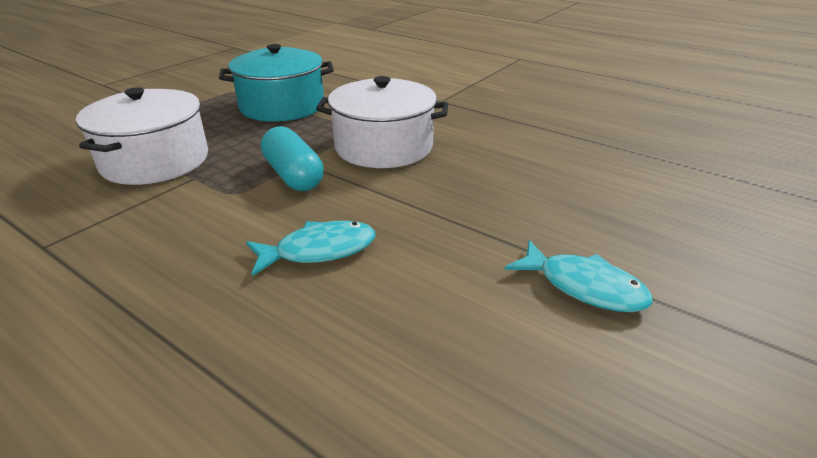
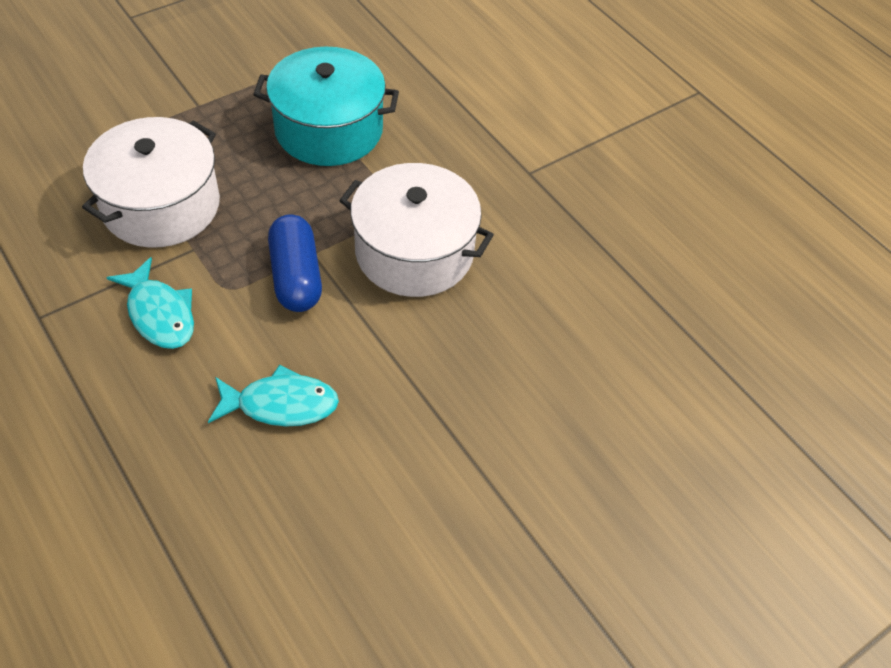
camera: 15 degrees right, 20 degrees up
(293, 175) = (296, 276): turquoise capsule -> blue capsule
(583, 286) = (502, 534): turquoise fish -> turquoise fish (159, 314)

